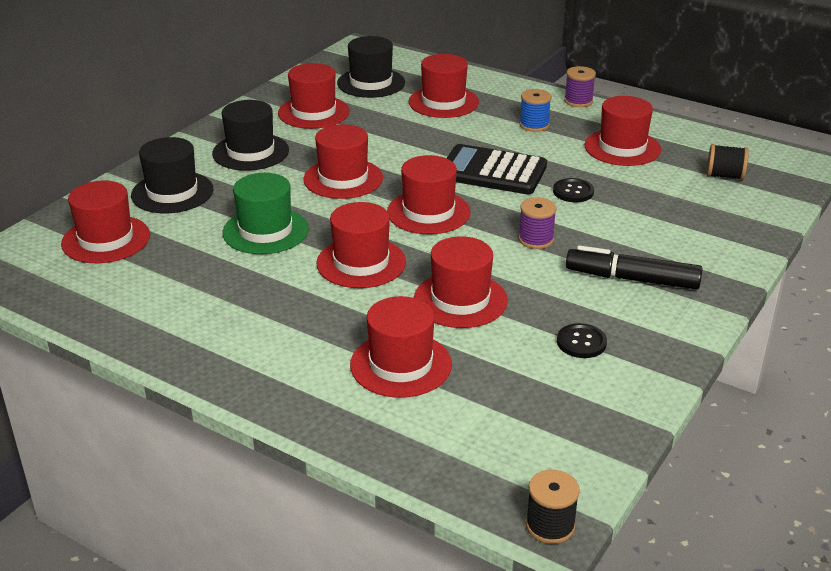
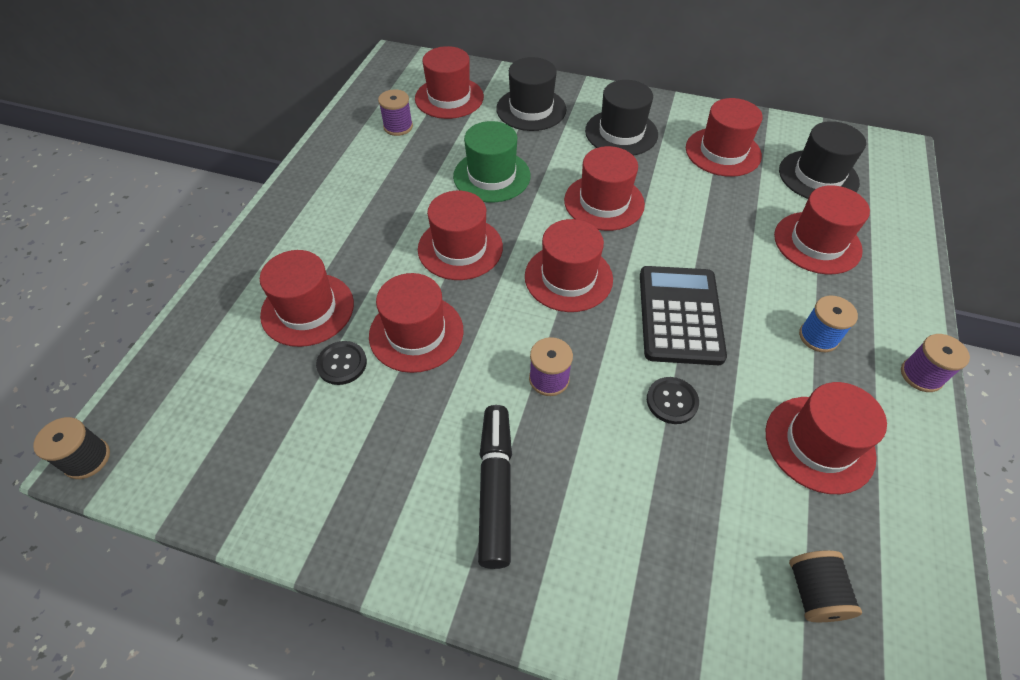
camera: 75 degrees right, 20 degrees up
(133, 280) = (398, 127): none -> purple spool
(581, 342) = (361, 449): black button -> black button (342, 364)

